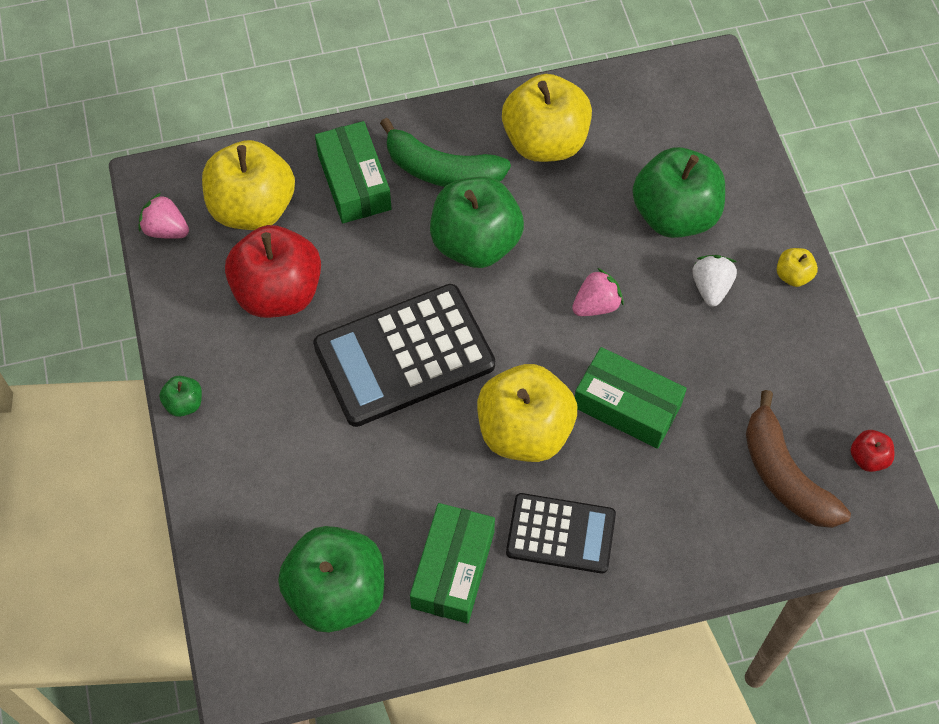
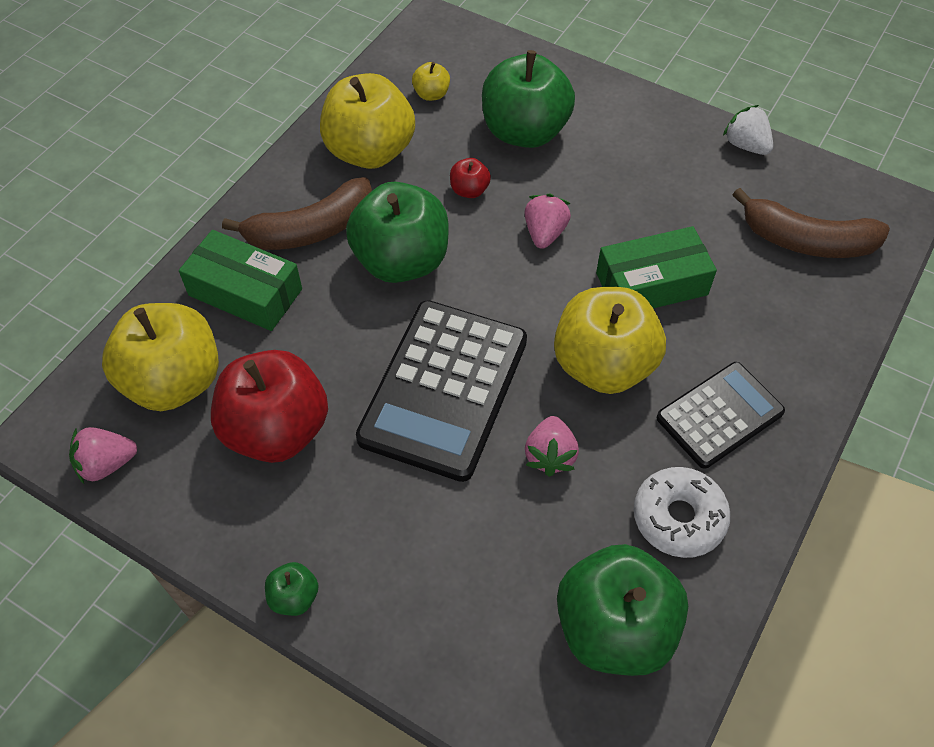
camera: 45 degrees left, 5 degrees down
(420, 457) = (550, 455): none -> pink strawberry
(442, 170) = (311, 229): green banana -> brown banana
(453, 569) = (678, 517): green box -> white donut
(711, 287) = (607, 159): white strawberry -> white strawberry (746, 145)
(793, 275) = (650, 111): yellow apple -> yellow apple (431, 94)
(868, 458) = (839, 186): red apple -> red apple (469, 190)

